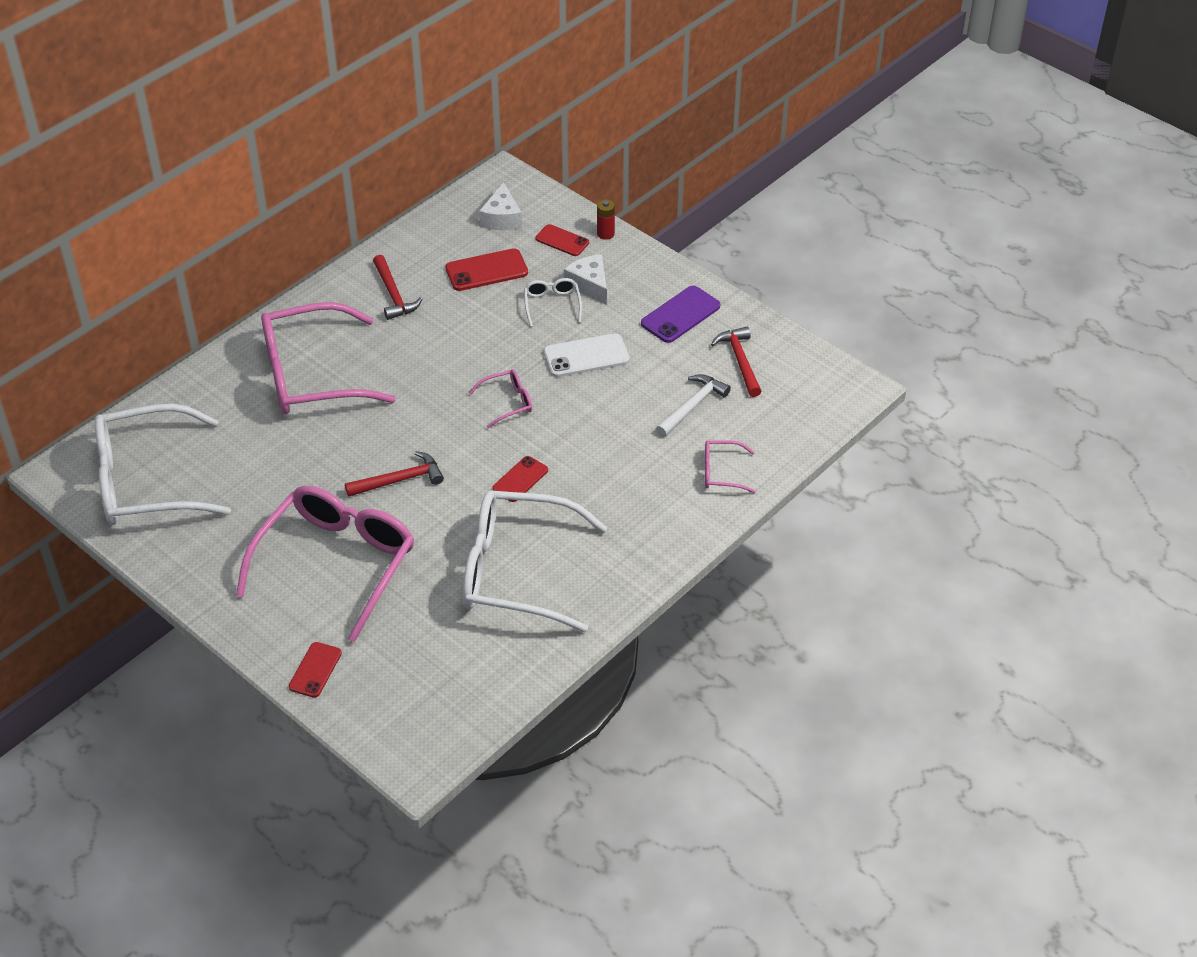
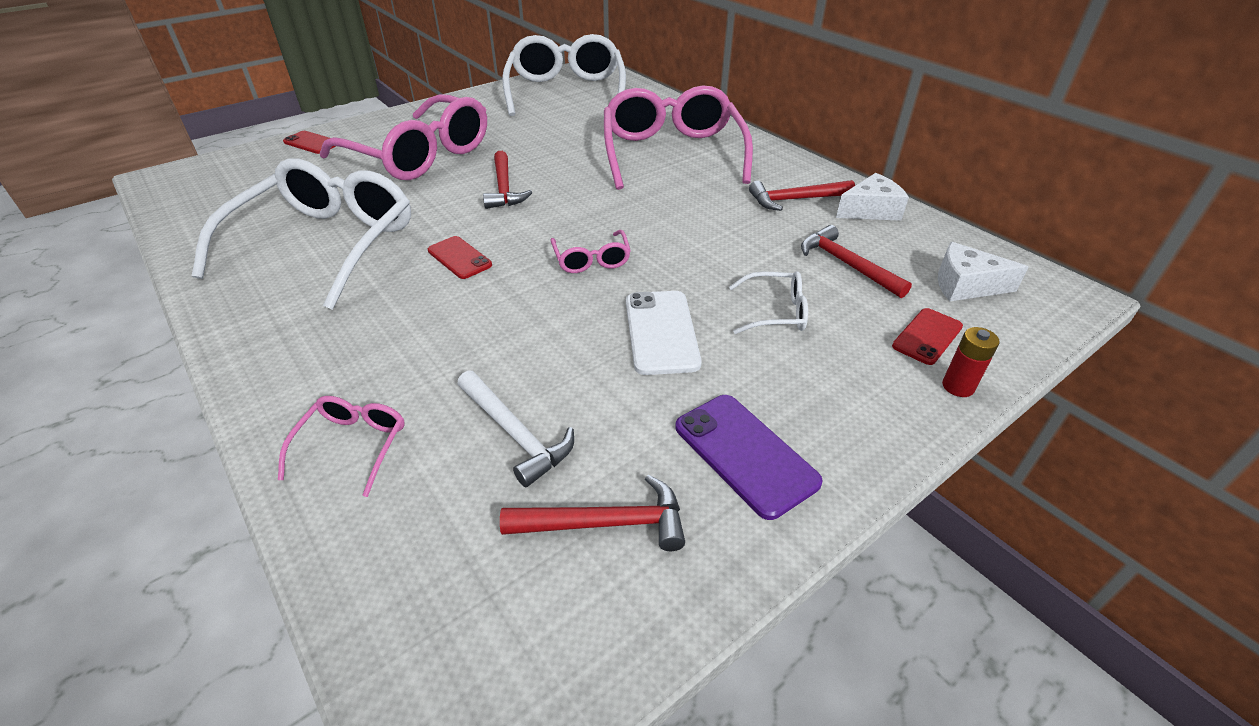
camera: 100 degrees right, 5 degrees down
(486, 270) = (846, 264): red phone -> red hammer
(589, 285) = (822, 353): white cheese -> white cheese (870, 210)

